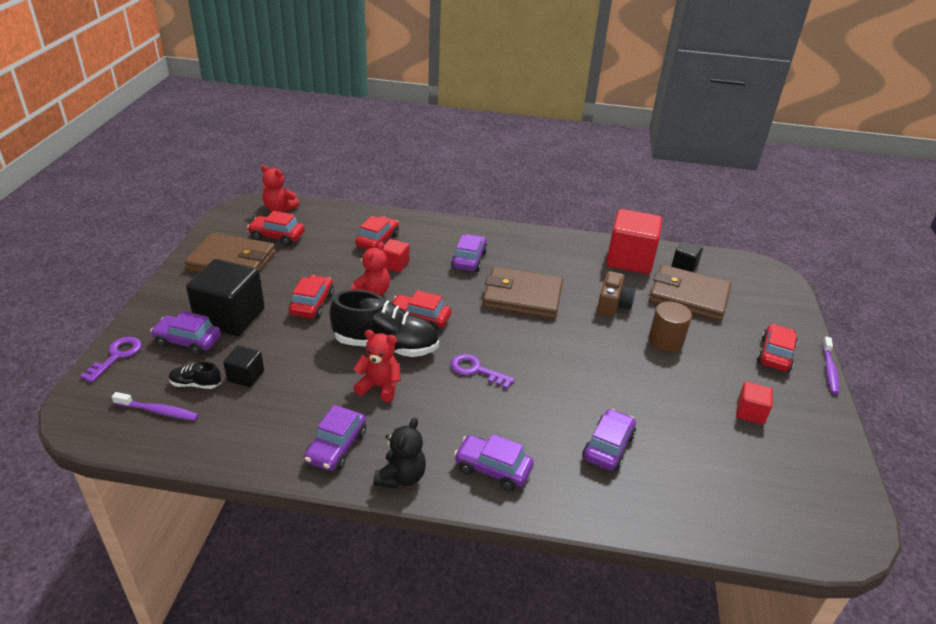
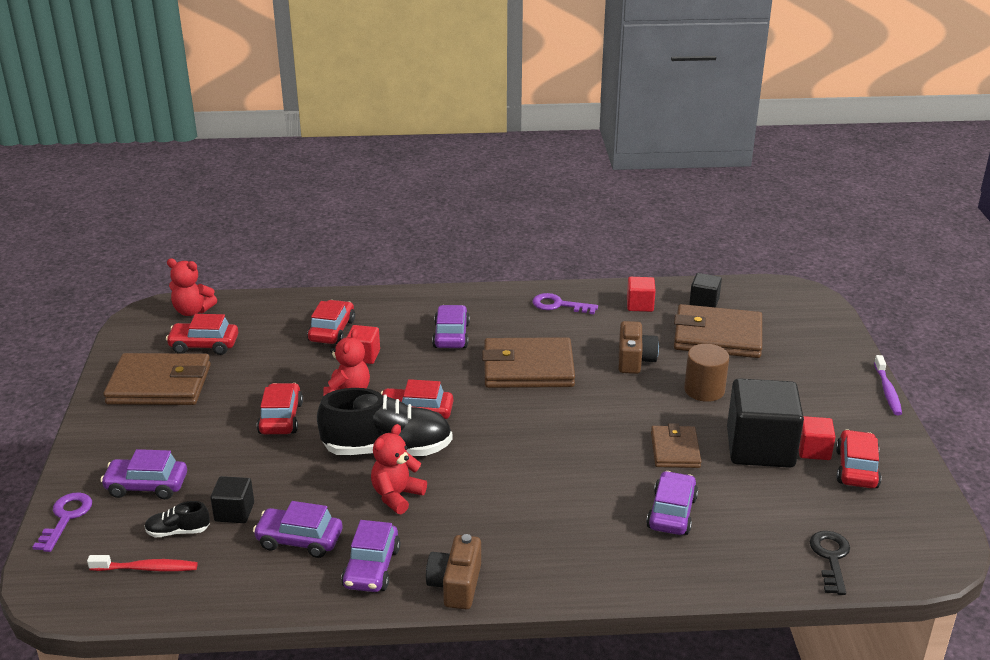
camera: 10 degrees left, 5 degrees down
(159, 411) = (147, 568): purple toothbrush -> red toothbrush
(230, 317) = (187, 450): black cube -> black cube (760, 448)
(379, 387) = (396, 496): red teddy bear -> red teddy bear turned 60 degrees counterclockwise
(401, 477) = (456, 585): black teddy bear -> brown camera
(476, 370) = (501, 459): purple key -> purple key (558, 305)
(493, 468) = (554, 557): purple car -> purple car (299, 540)
(626, 389) = (675, 450): none -> brown wallet
(630, 260) = (640, 305): red cube -> red cube, size x0.49
(744, 520) = (831, 558): none -> black key
(775, 355) = (826, 385): red car -> red car (856, 469)

